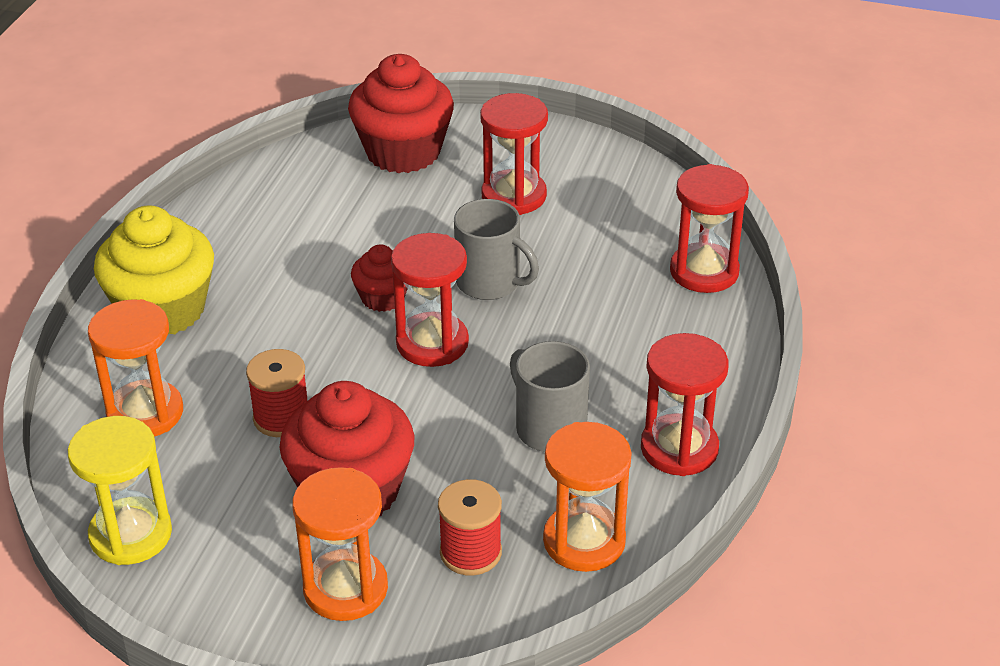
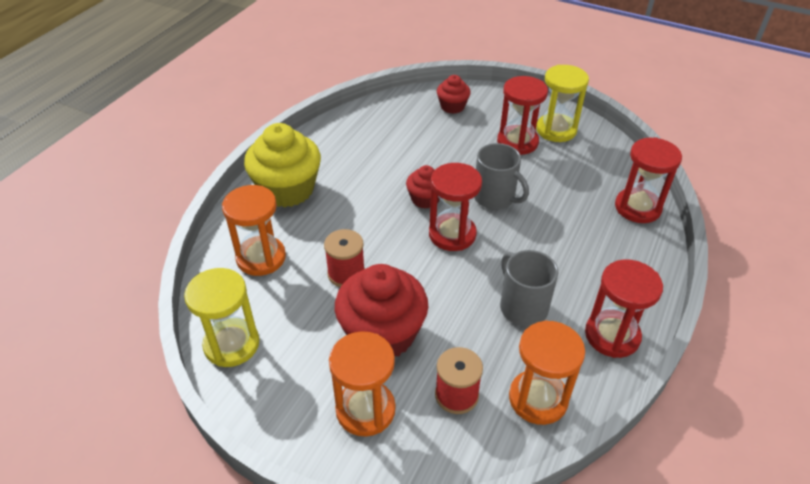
camera: 10 degrees right, 5 degrees up
(403, 152) = (452, 106): red cupcake -> red cupcake, size x0.52
(572, 170) = (556, 130): none -> yellow hourglass

